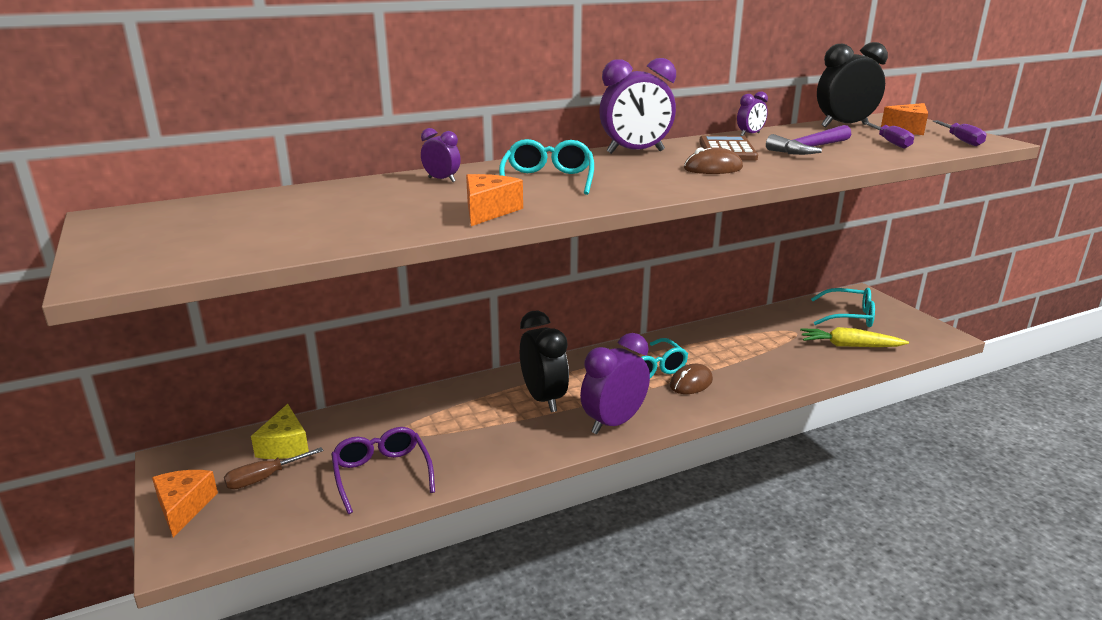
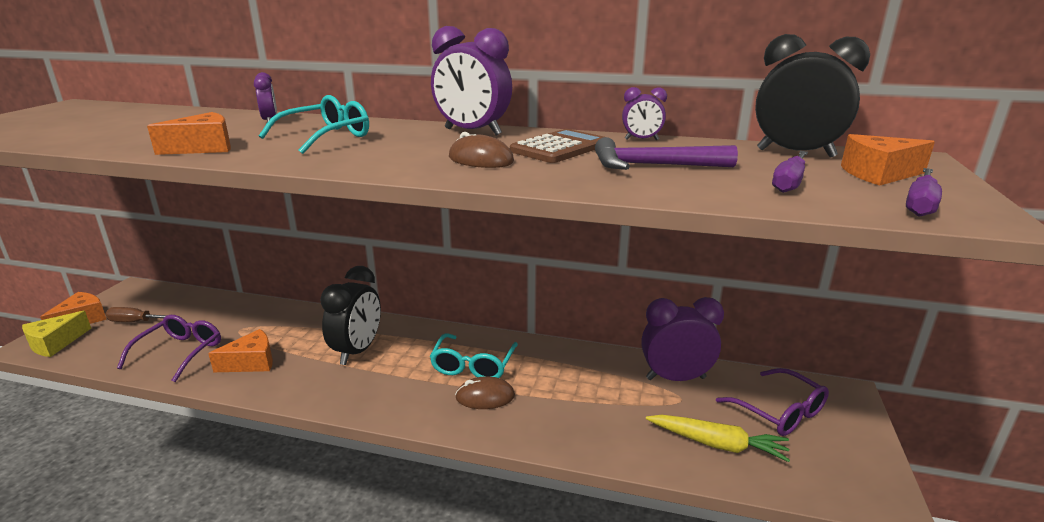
camera: 40 degrees right, 0 degrees up
(285, 445) = (180, 307): yellow cheese -> yellow cheese (55, 343)
(471, 447) = (251, 362): none -> orange cheese
(613, 423) = (364, 397): purple clock -> purple clock (675, 378)
(848, 316) = (778, 411): turquoise glasses -> purple glasses
(849, 346) = (717, 444): yellow carrot -> yellow carrot turned 150 degrees clockwise

